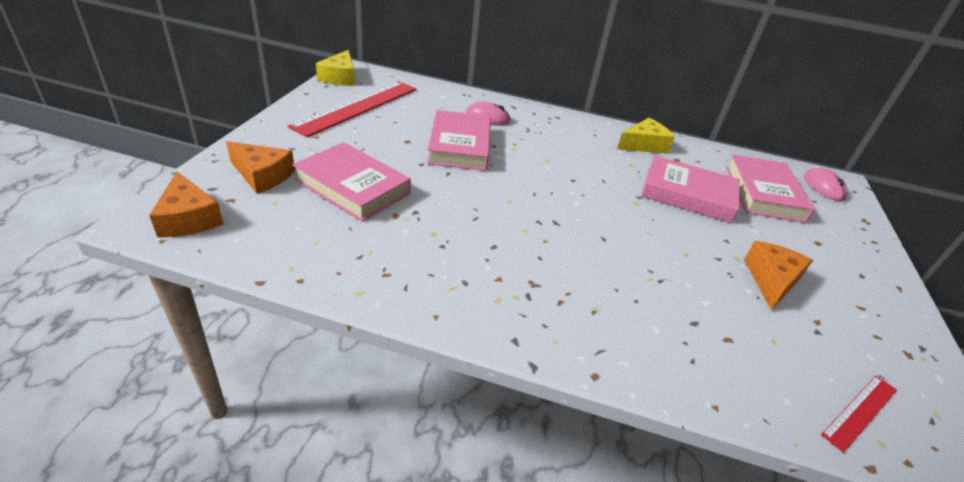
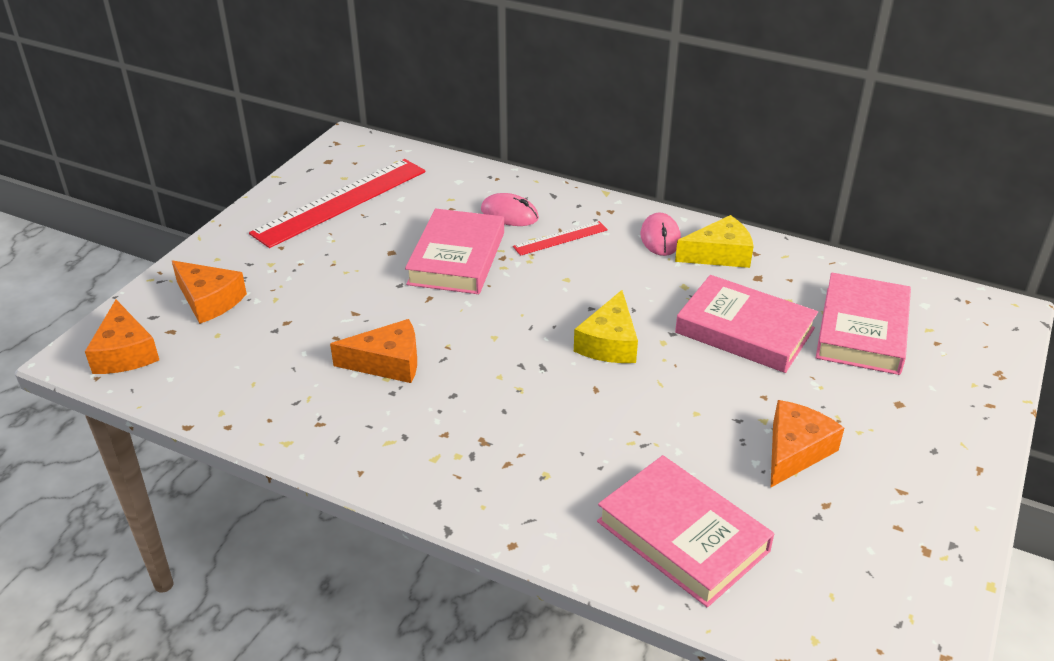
camera: 15 degrees right, 0 degrees up
(340, 77) = (329, 155): yellow cheese -> yellow cheese (609, 343)
(352, 187) = (308, 316): pink book -> pink book (682, 536)
(431, 222) = (388, 362): none -> orange cheese
(823, 187) = (967, 321): pink mouse -> pink mouse (660, 238)
(860, 411) = (810, 606): red ruler -> red ruler (560, 238)

